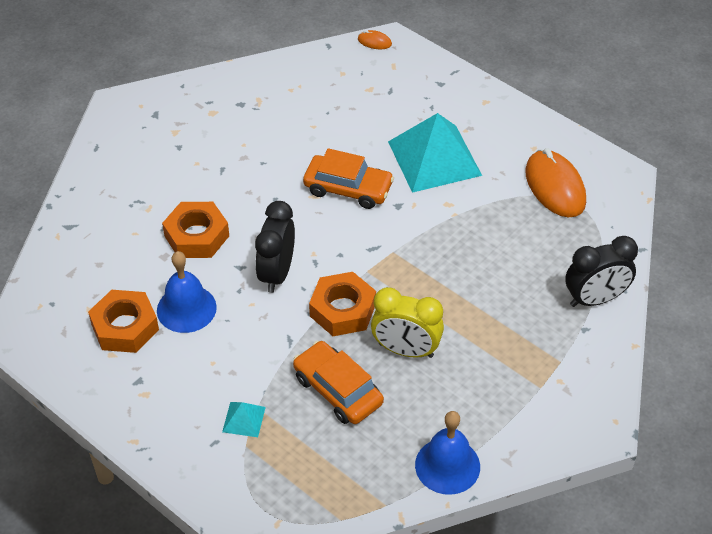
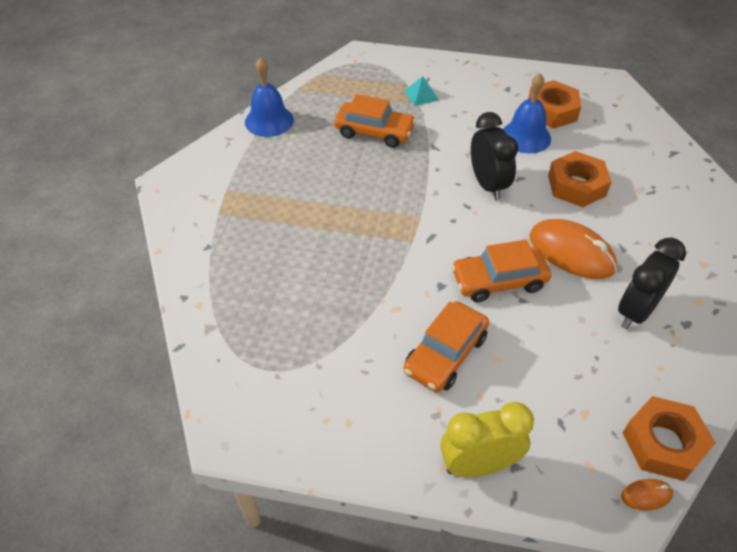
camera: 150 degrees right, 0 degrees up
(343, 310) = (414, 181): orange nut -> orange nut (663, 443)
(406, 350) = (345, 173): yellow clock -> yellow clock (479, 465)
(434, 158) = (445, 354): turquoise pyramid -> orange car
(555, 187) = (299, 379): orange mouse -> orange mouse (571, 253)
(595, 299) = (208, 276): black clock -> black clock (636, 311)

